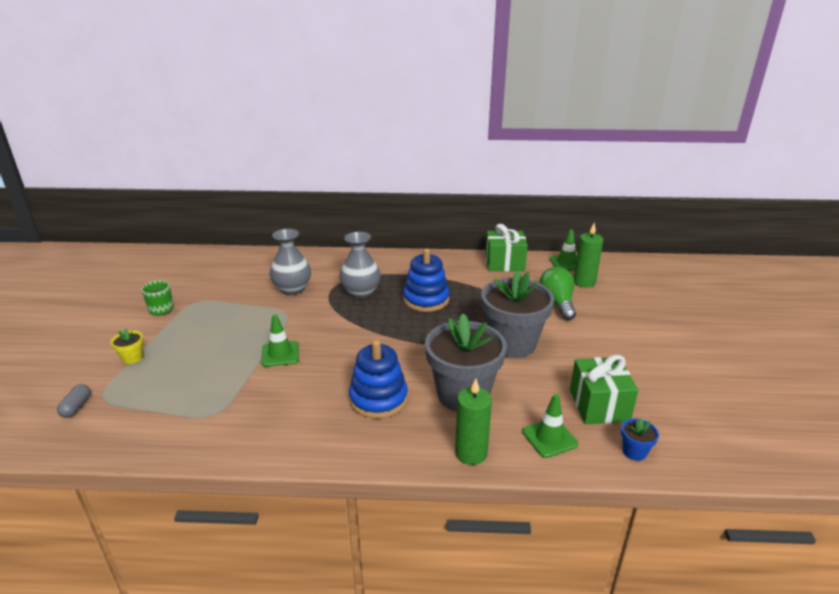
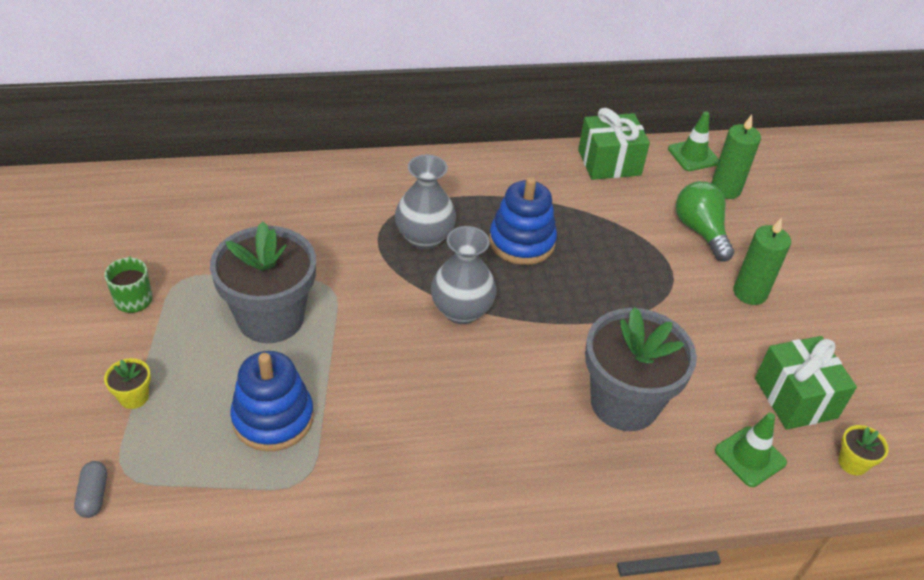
camera: 15 degrees left, 15 degrees up
(280, 354) = (352, 364): green traffic cone -> none
(292, 289) = (320, 240): grey vase -> grey vase (461, 310)
(378, 399) = (517, 424): blue stacking toy -> blue stacking toy (273, 418)
(471, 453) = (663, 493): green candle -> green candle (750, 293)
(512, 344) = (662, 309): grey flower pot -> grey flower pot (270, 318)
(634, 452) = (852, 463): blue flower pot -> yellow flower pot

